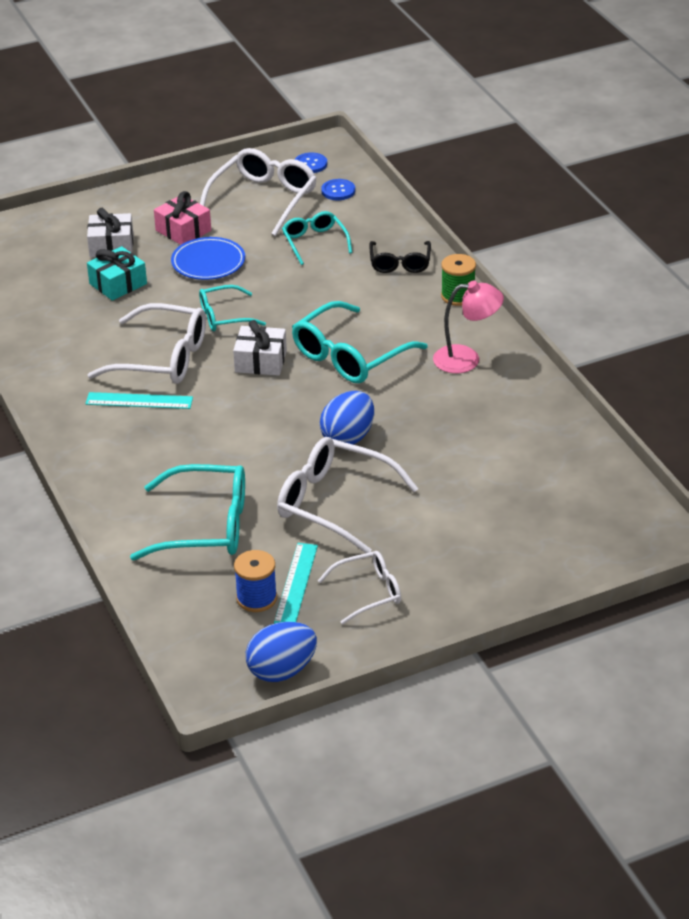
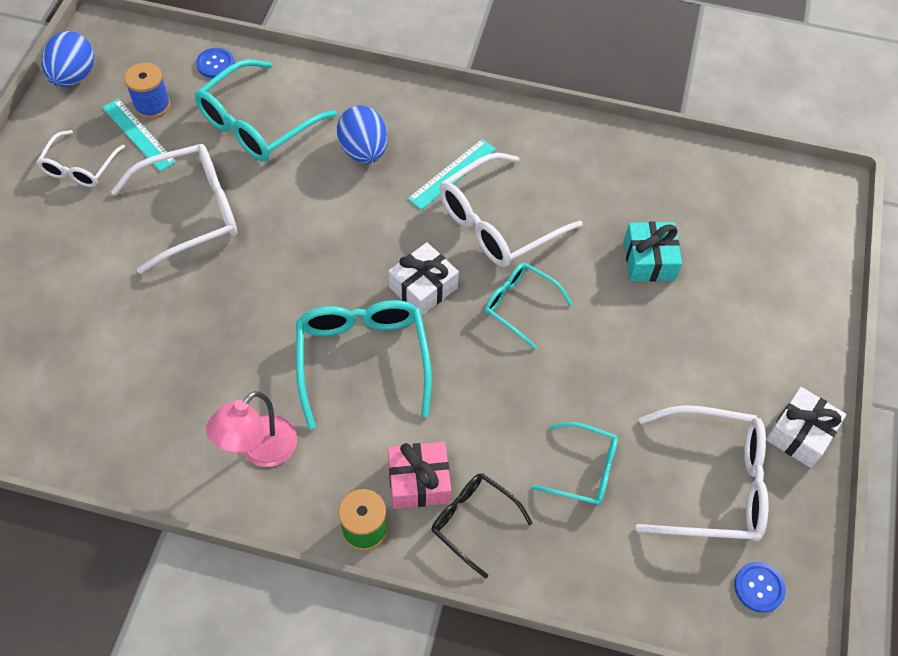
camera: 125 degrees right, 20 degrees up
(111, 246) = (724, 293): white gift -> white gift (800, 434)
(183, 230) = (706, 368): pink gift -> pink gift (419, 481)
(208, 262) = (626, 352): blue plate -> none
(224, 317) = (519, 305): turquoise glasses -> turquoise glasses turned 75 degrees counterclockwise
(264, 199) = (713, 483): white glasses -> white glasses turned 60 degrees counterclockwise
(338, 191) = (673, 572): blue button -> blue button (215, 64)
(348, 437) = (255, 277): blue egg -> blue egg (363, 151)

